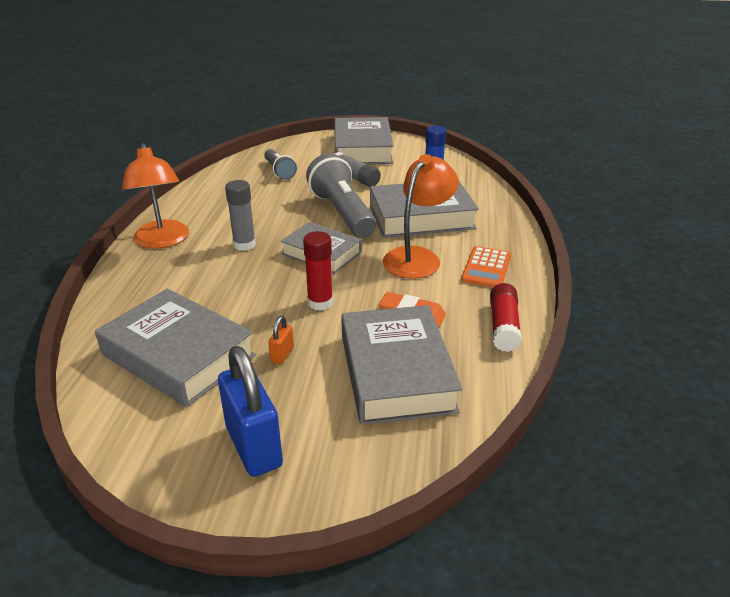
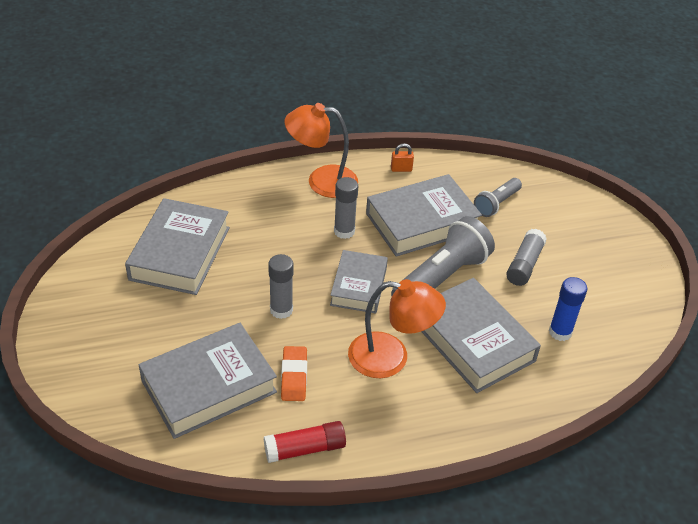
camera: 65 degrees right, 10 degrees up
(162, 241) = (321, 181): orange lamp -> orange lamp turned 45 degrees clockwise
(254, 446) = (102, 329): blue padlock -> none
(282, 355) = (203, 310): orange padlock -> orange padlock (401, 169)
(320, 302) = (281, 310): red glue stick -> grey glue stick
(362, 149) = (602, 249): grey book -> grey book (422, 222)
(486, 268) = (400, 417): orange calculator -> none

